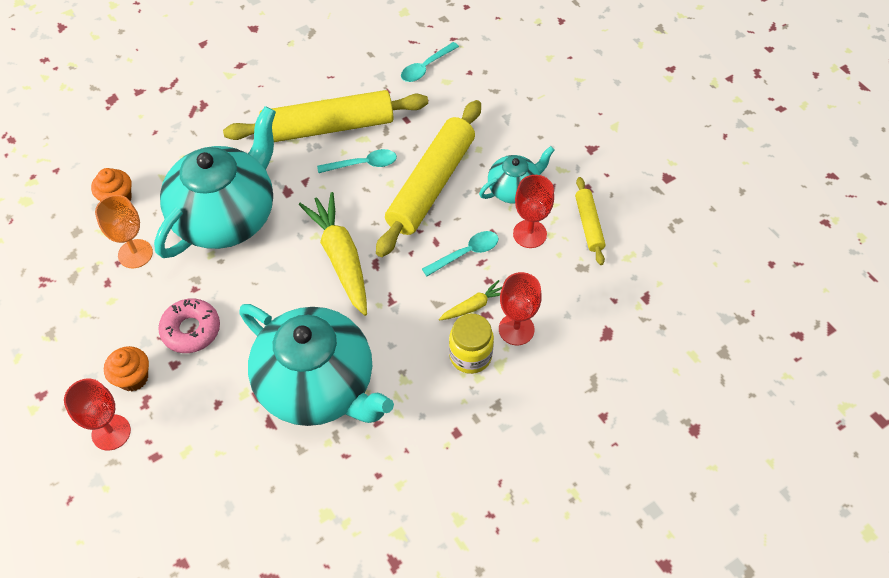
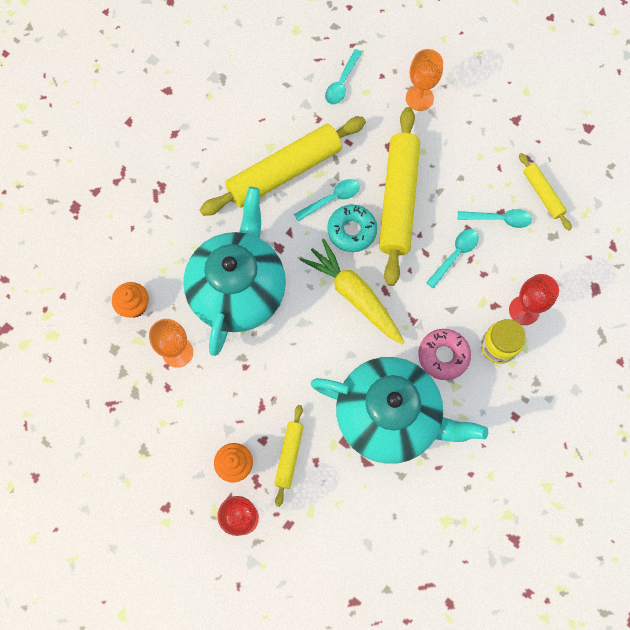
camera: 20 degrees left, 15 degrees up
(191, 330) = (261, 405): pink donut -> pink donut (443, 356)
(192, 388) = (289, 455): none -> yellow rolling pin
(369, 198) = (351, 231): none -> turquoise donut
(473, 306) = (481, 301): yellow carrot -> none
(498, 102) = (419, 98): none -> orange goblet
(514, 189) = (468, 181): turquoise teapot -> none
(529, 234) = (499, 219): red goblet -> turquoise spoon

